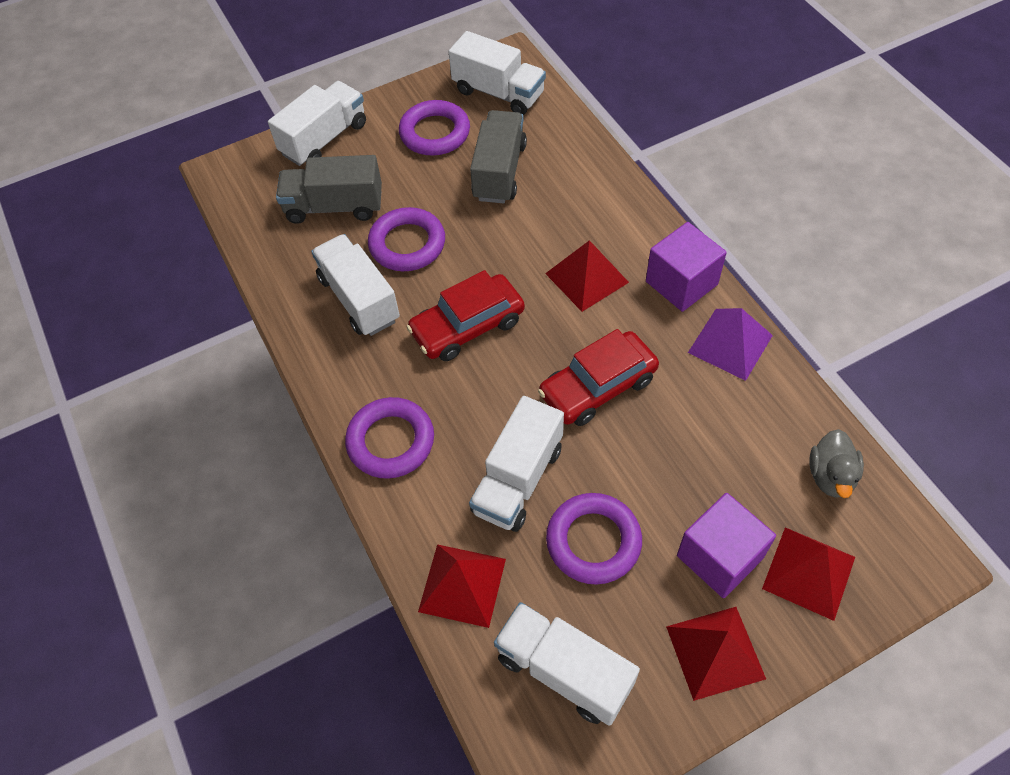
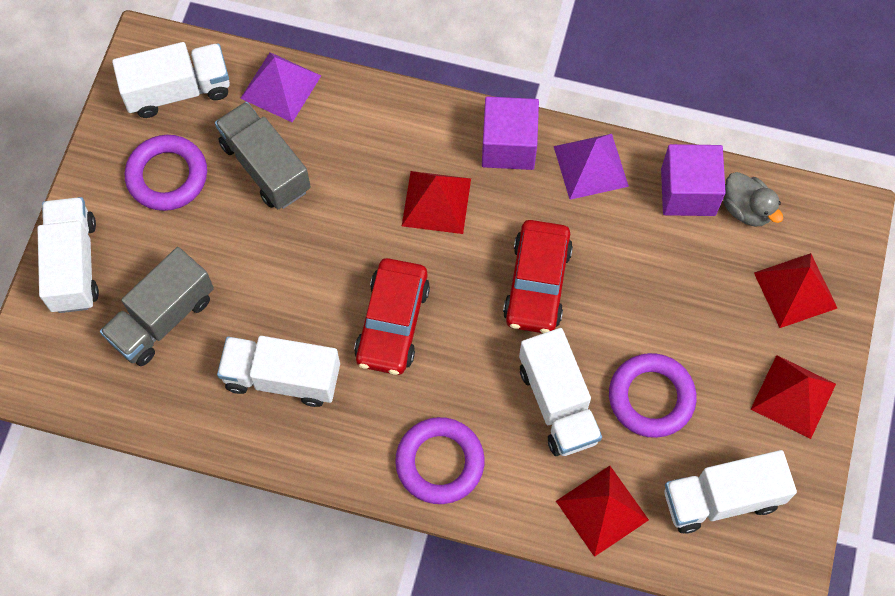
camera: 50 degrees left, 10 degrees up
(407, 244) = (265, 297): purple ring -> none
(564, 135) = (281, 87): none -> purple pyramid
(719, 557) = (736, 331): purple cube -> purple cube (688, 192)

